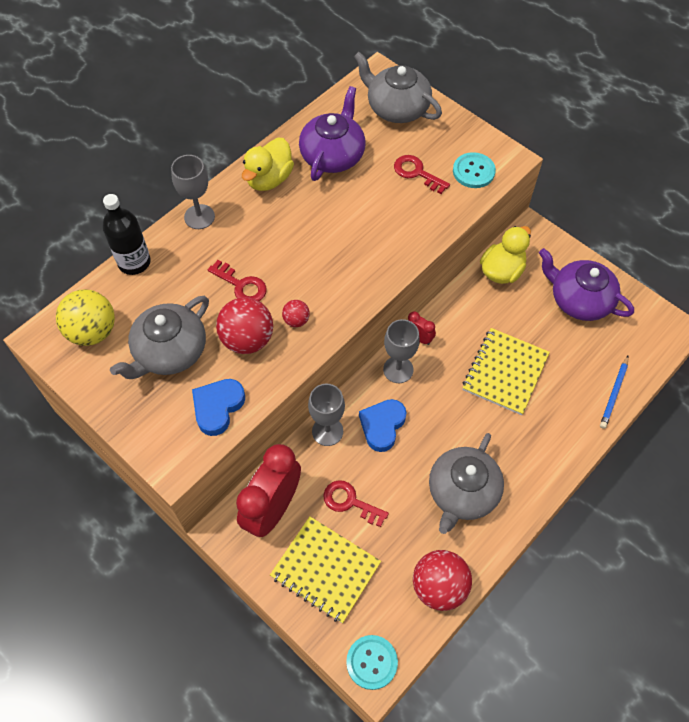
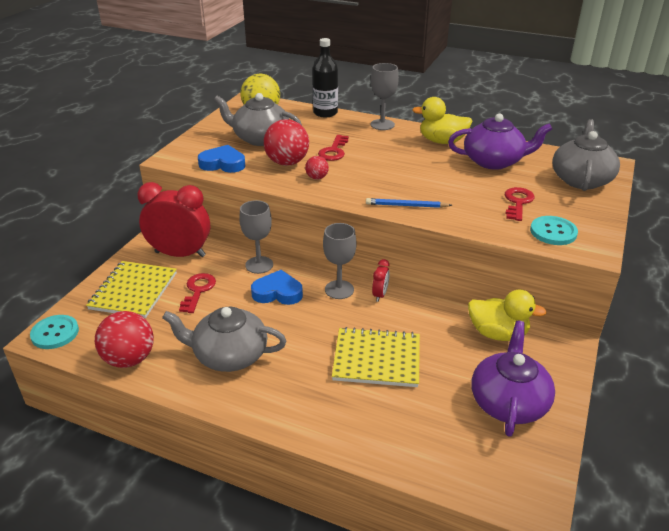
camera: 70 degrees right, 25 degrees down
(614, 393) = (401, 456): blue pencil -> blue pencil (406, 206)

